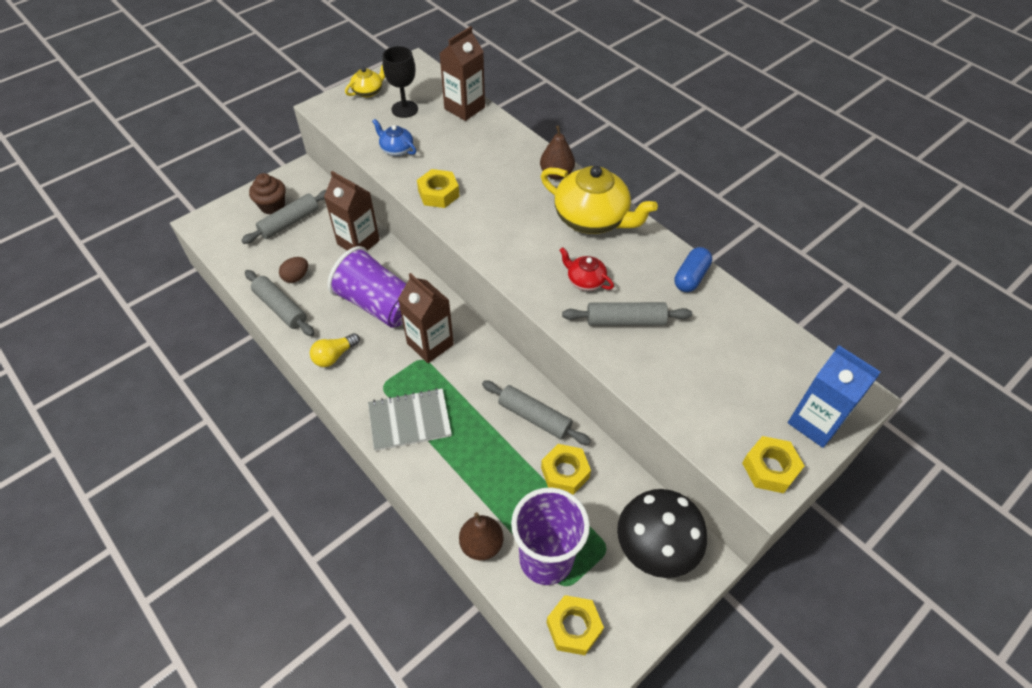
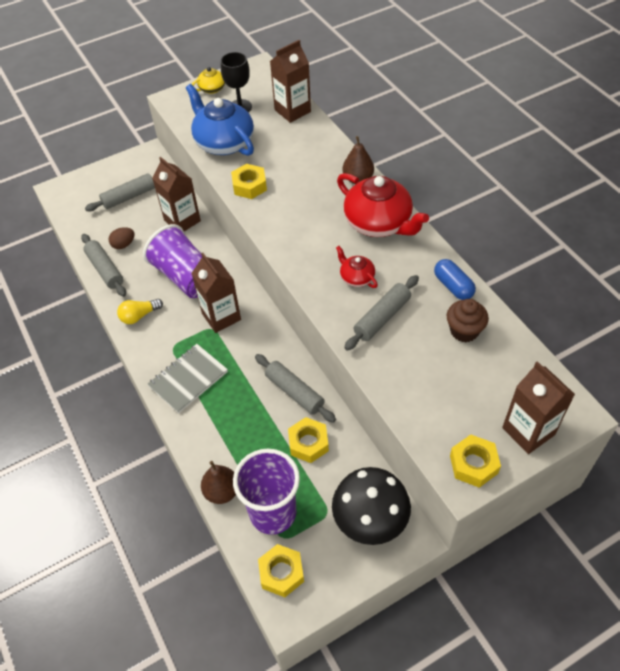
camera: 15 degrees right, 0 degrees up
(272, 206) = (118, 181): brown cupcake -> brown cupcake (464, 331)
(396, 149) = (223, 142): blue teapot -> blue teapot, size x2.05
(409, 420) = (188, 379): grey notebook -> grey notebook turned 45 degrees counterclockwise
(592, 218) = (378, 223): yellow teapot -> red teapot
(625, 321) = (382, 317): grey rolling pin -> grey rolling pin turned 60 degrees counterclockwise
(690, 277) = (453, 286): blue capsule -> blue capsule turned 75 degrees counterclockwise
(815, 422) = (528, 431): blue carton -> brown carton

